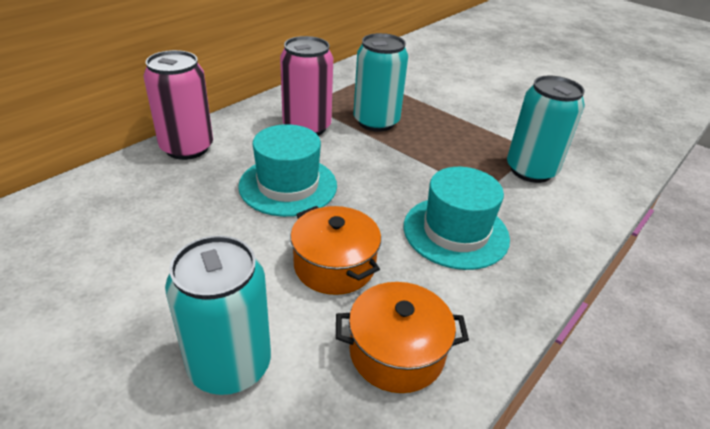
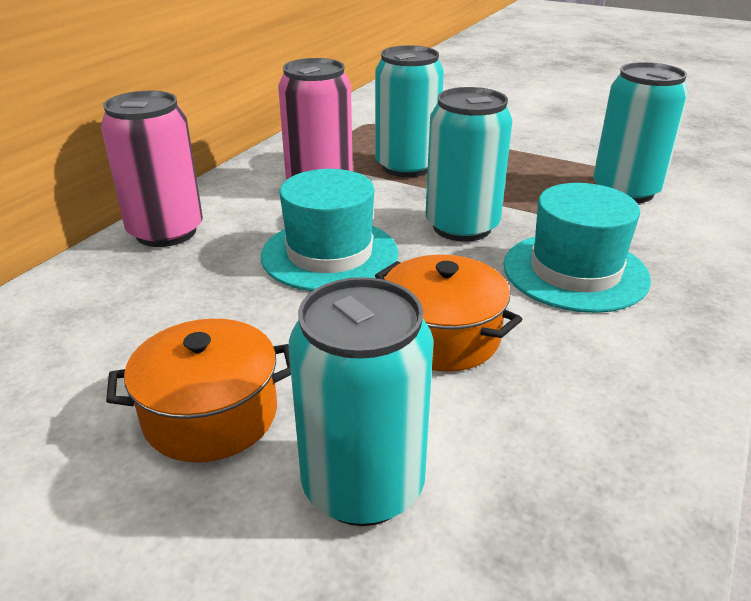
camera: 10 degrees left, 5 degrees down
(391, 179) = (462, 227): none -> turquoise can
(396, 352) = (580, 423): orange pot -> orange pot (210, 415)

